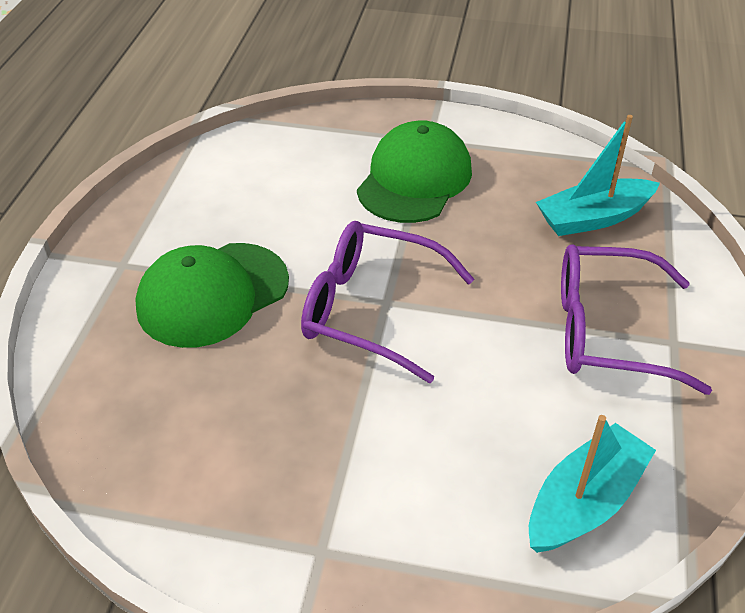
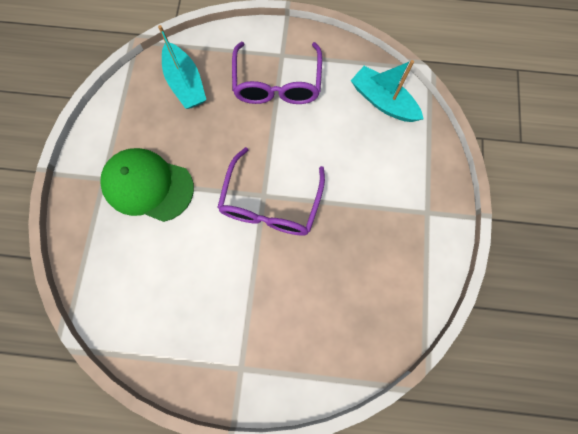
camera: 95 degrees left, 30 degrees up
(212, 294) = (265, 300): green cap -> none

